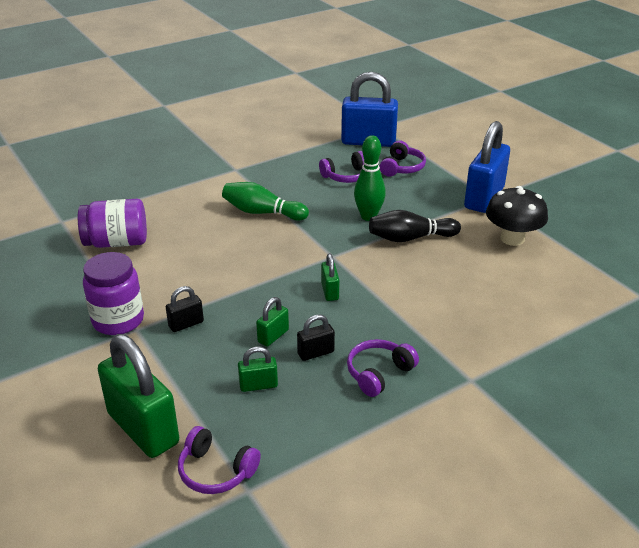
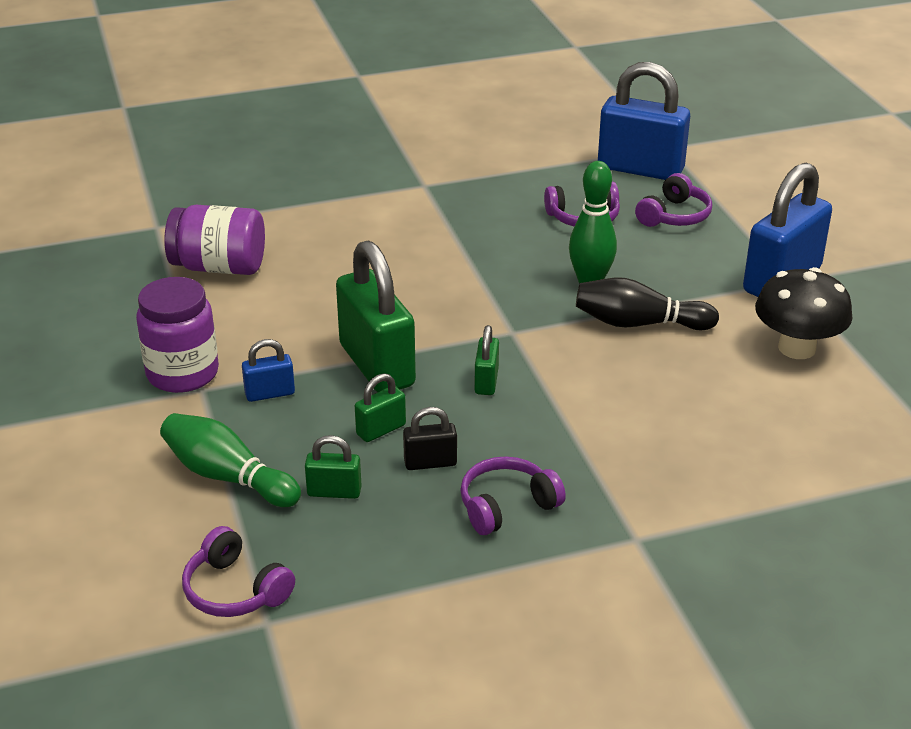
camera: 15 degrees right, 0 degrees up
(143, 428) = (163, 519): green padlock -> green padlock (377, 365)
(186, 324) = (270, 393): black padlock -> blue padlock
(262, 212) = (437, 254): green bowling pin -> green bowling pin (228, 476)

